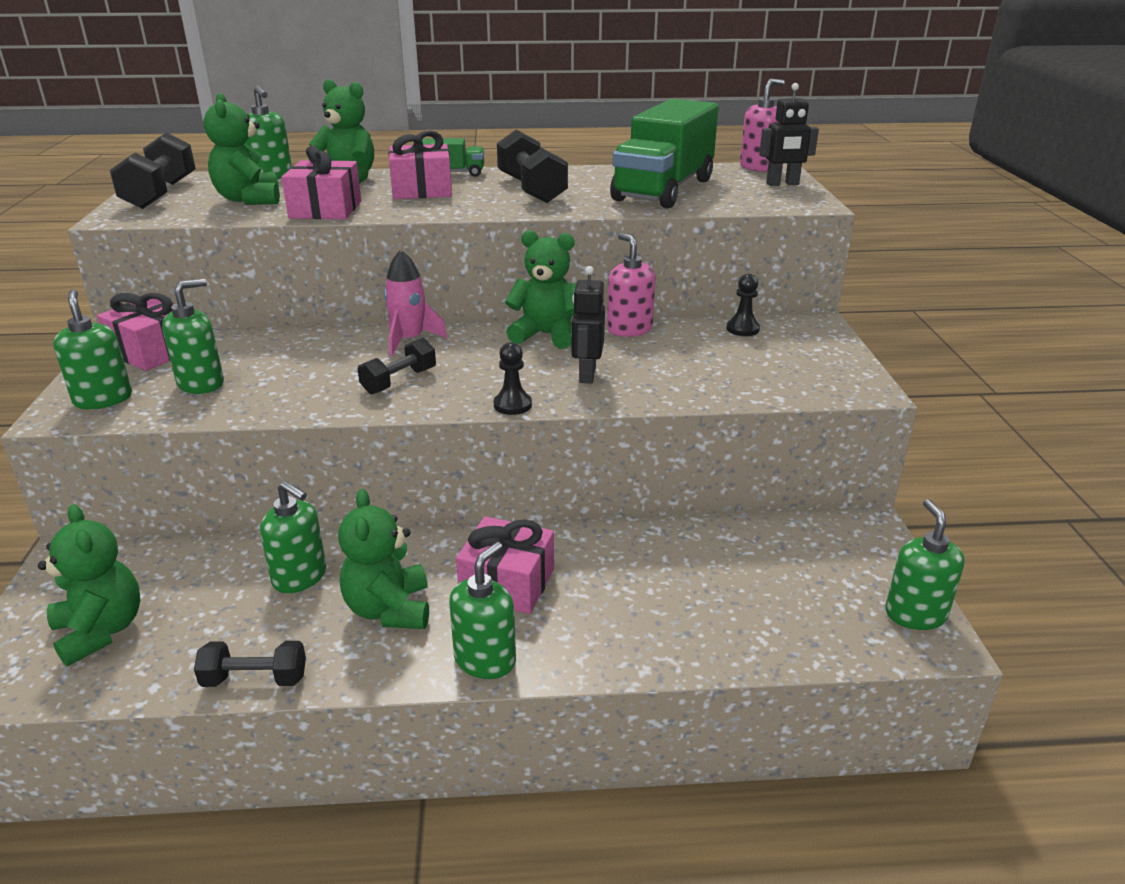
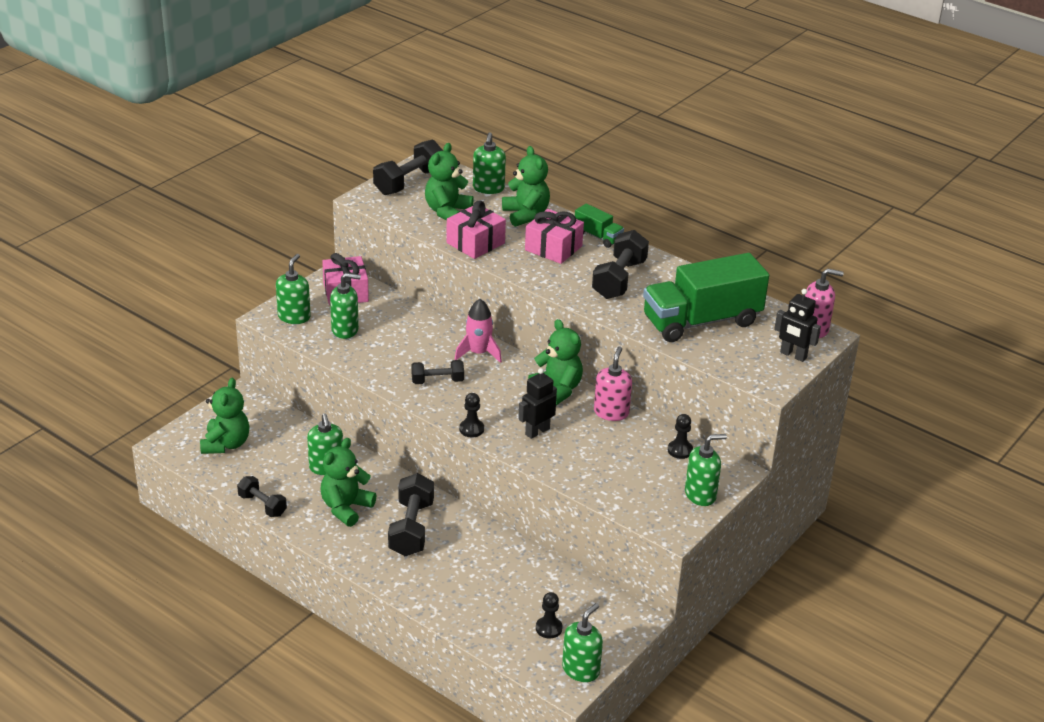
camera: 40 degrees right, 5 degrees up
(485, 660) = (358, 557): green soap dispenser -> green soap dispenser (700, 495)
(507, 583) = (411, 528): pink gift -> black dumbbell
(815, 593) = (549, 628): none -> black pawn

